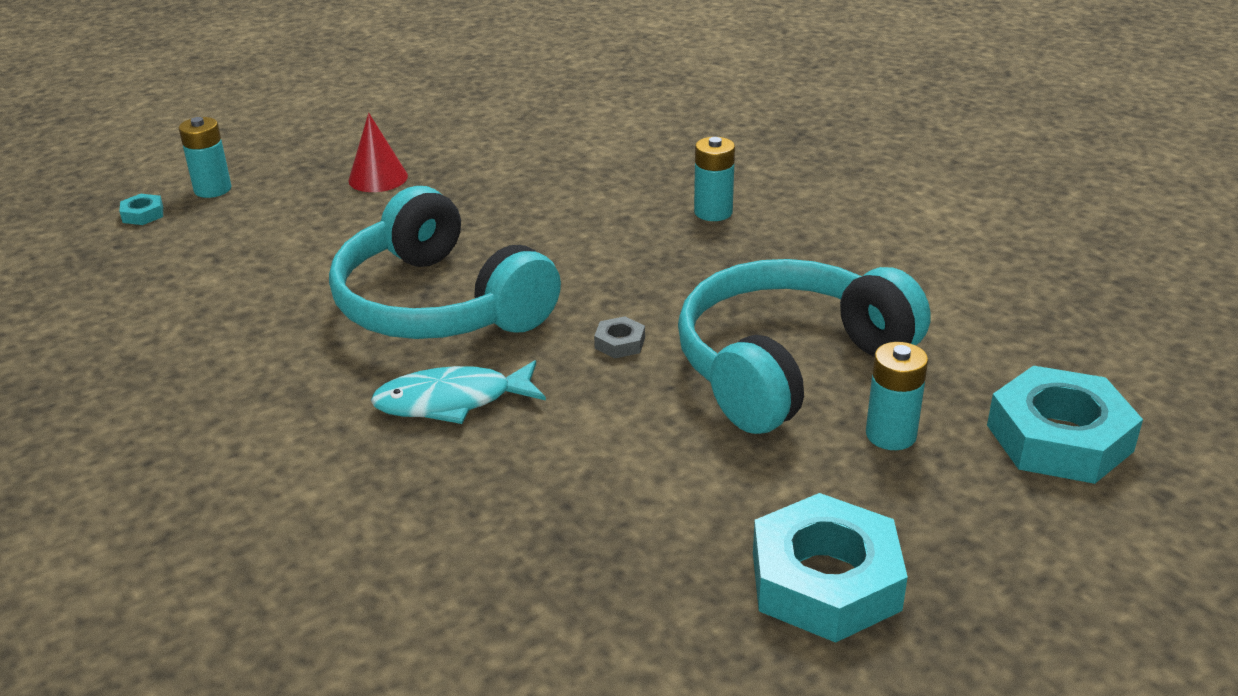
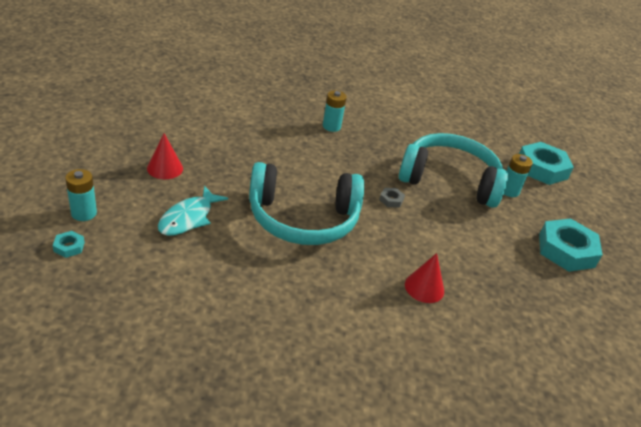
camera: 55 degrees left, 5 degrees up
(442, 473) = (424, 287): none -> red cone
(452, 401) = (379, 257): turquoise fish -> turquoise fish (188, 218)
(788, 365) = (449, 180): turquoise headphones -> turquoise headphones turned 105 degrees clockwise

